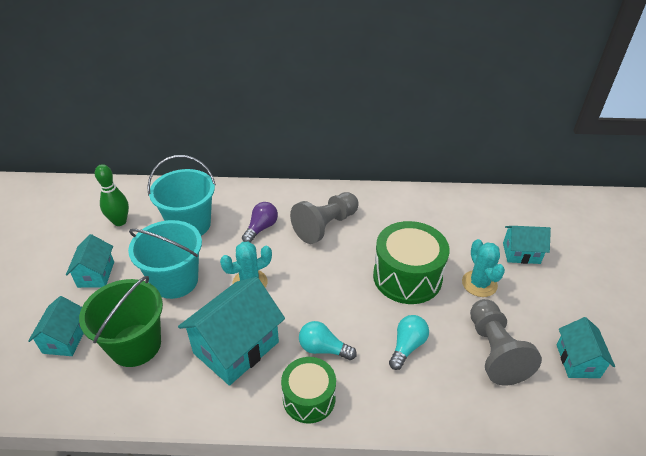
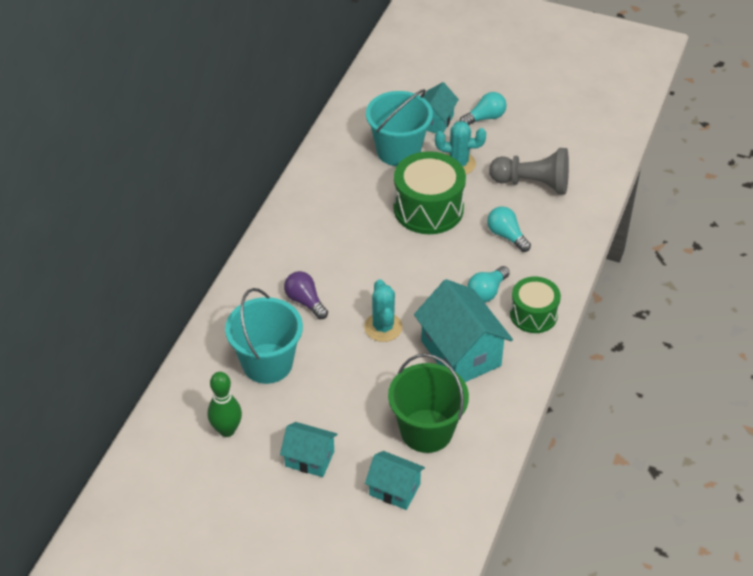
camera: 70 degrees left, 5 degrees up
(175, 281) = (352, 388): turquoise bucket -> turquoise bucket (398, 151)
(325, 226) = (328, 248): grey pawn -> none
(556, 288) = (485, 118): none -> turquoise light bulb
(577, 361) = (560, 140): turquoise house -> none

